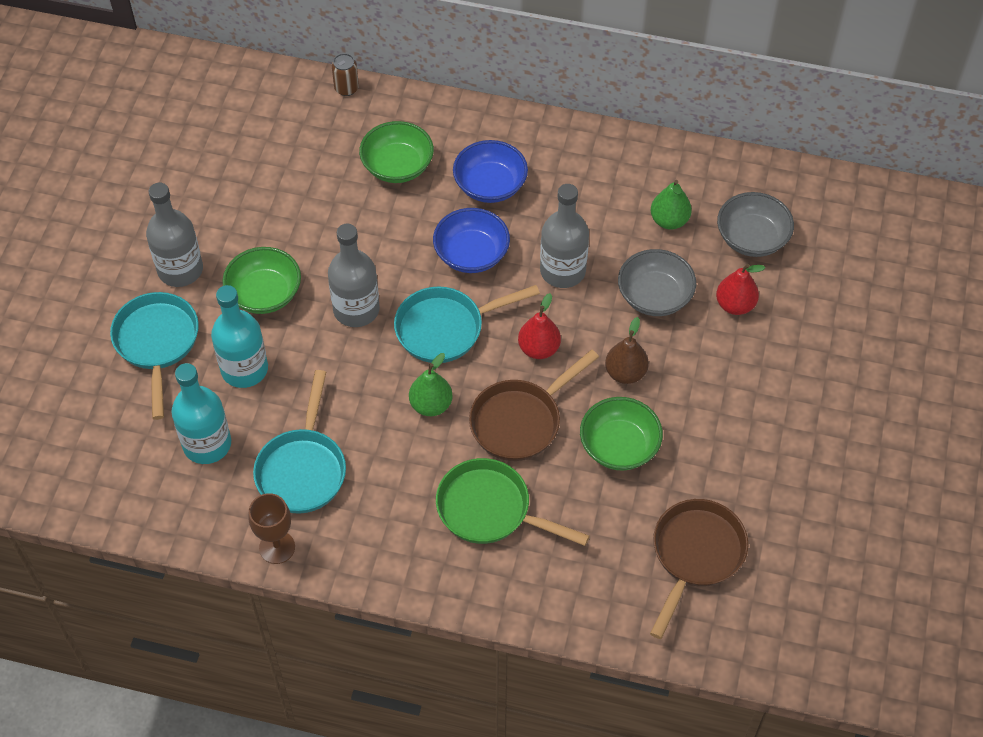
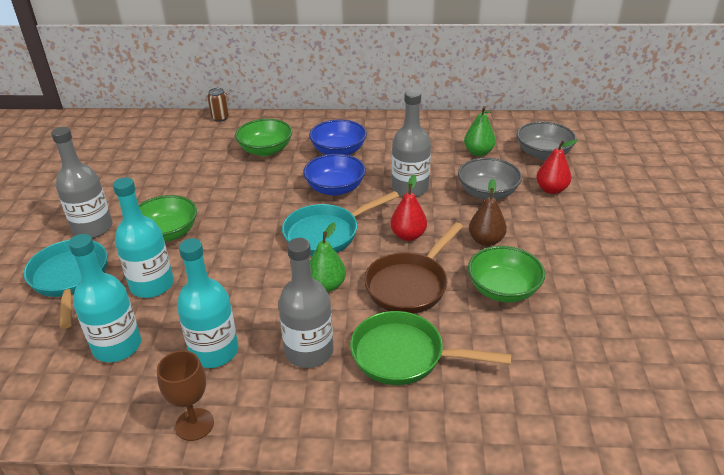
camera: 10 degrees left, 20 degrees down
(302, 469) = (214, 351): turquoise pan -> turquoise bottle
(356, 309) = (247, 232): grey bottle -> grey bottle (309, 351)
(695, 555) = (613, 361): brown pan -> none

